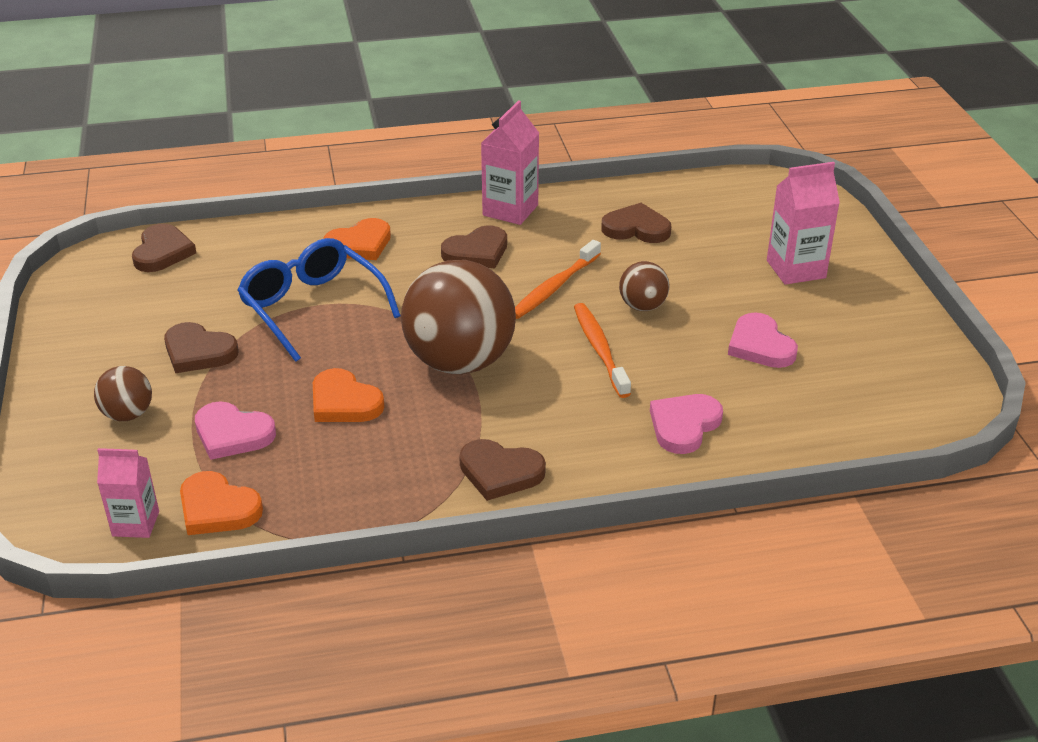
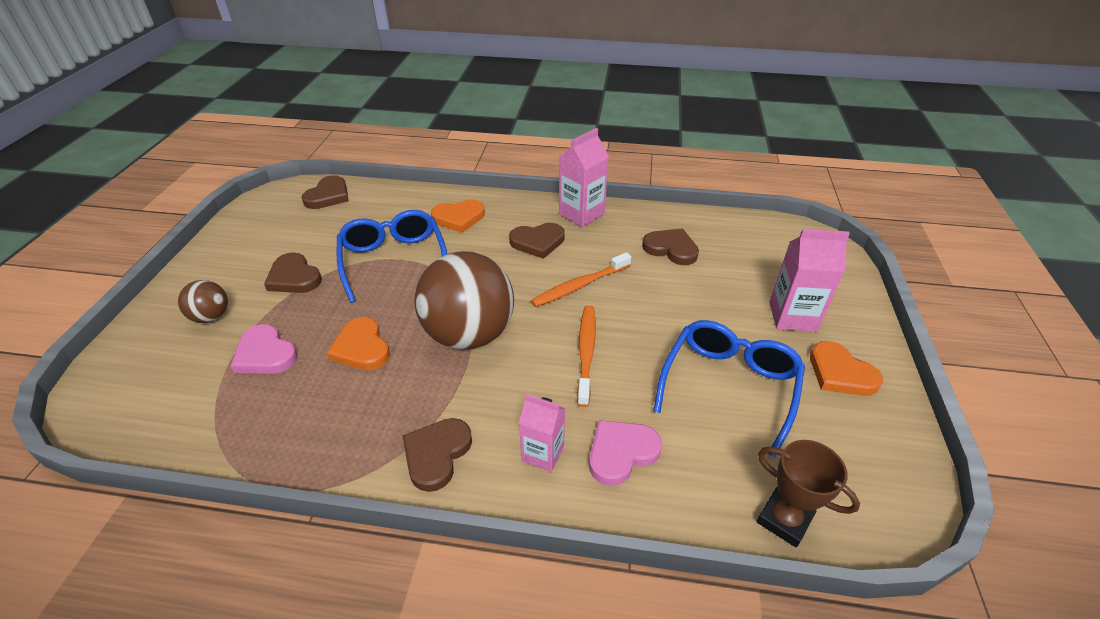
camera: 20 degrees right, 5 degrees up
(136, 524) = (141, 416): pink carton -> pink carton (542, 453)
(217, 508) = (205, 421): orange heart -> orange heart (840, 373)
(500, 472) = (436, 454): brown heart -> brown heart turned 75 degrees clockwise
(642, 306) = (642, 320): brown ball -> none
(760, 345) = (729, 385): pink heart -> blue glasses
(856, 438) = (784, 519): none -> brown trophy

